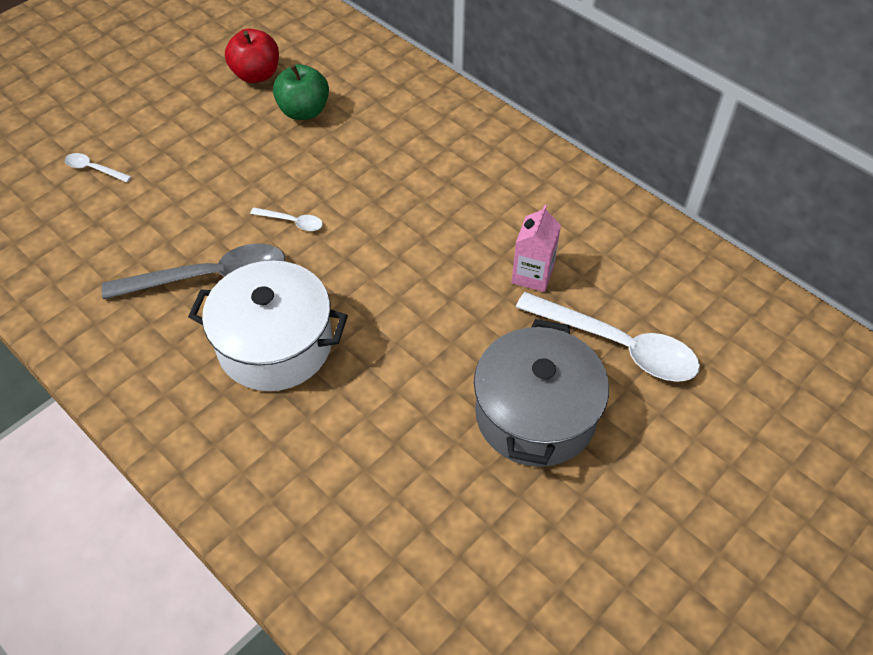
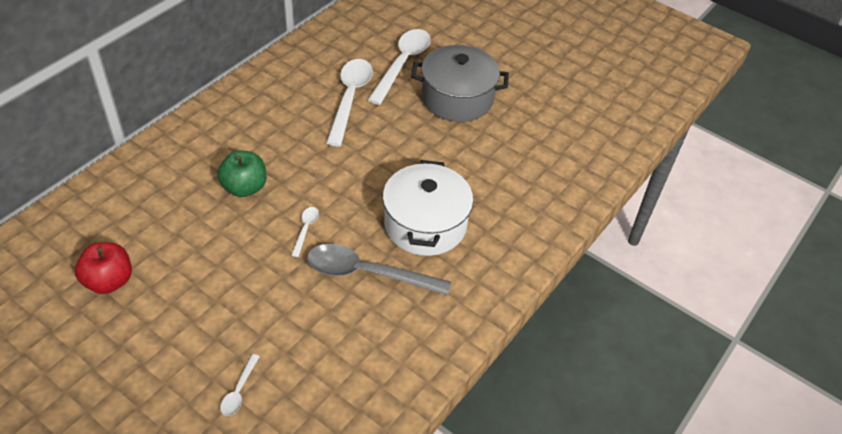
camera: 100 degrees left, 5 degrees down
(210, 277) = (367, 273): grey spoon -> grey spoon turned 60 degrees counterclockwise
(304, 111) = (168, 238): green apple -> green apple (245, 187)
(532, 275) = (350, 98): pink carton -> white spoon

